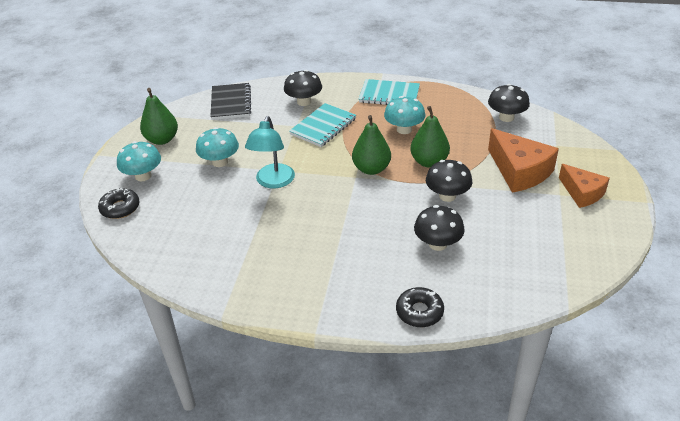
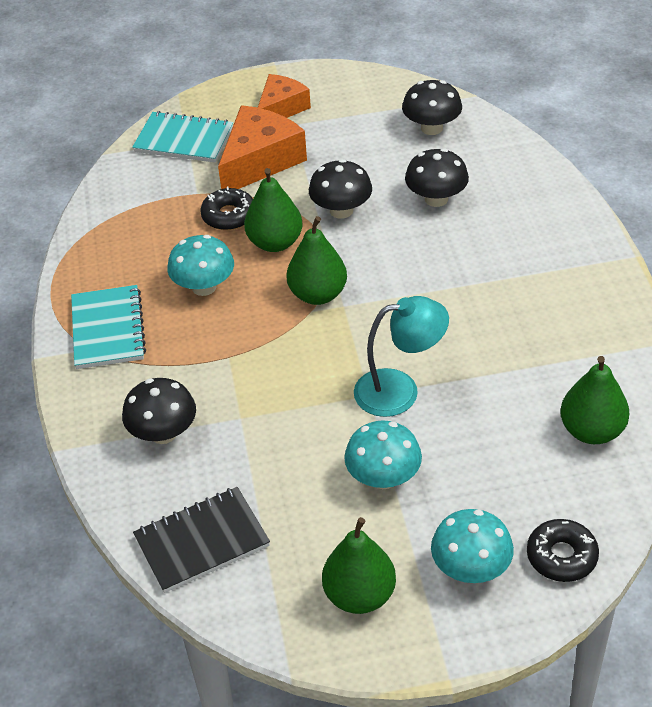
camera: 110 degrees left, 5 degrees up
(184, 248) = (591, 431): none -> green pear
(323, 127) = (231, 382): turquoise notebook -> turquoise notebook (184, 140)
(419, 312) = (550, 188): black donut -> black donut (229, 216)
(506, 117) = (134, 193): black mushroom -> black mushroom (431, 128)

